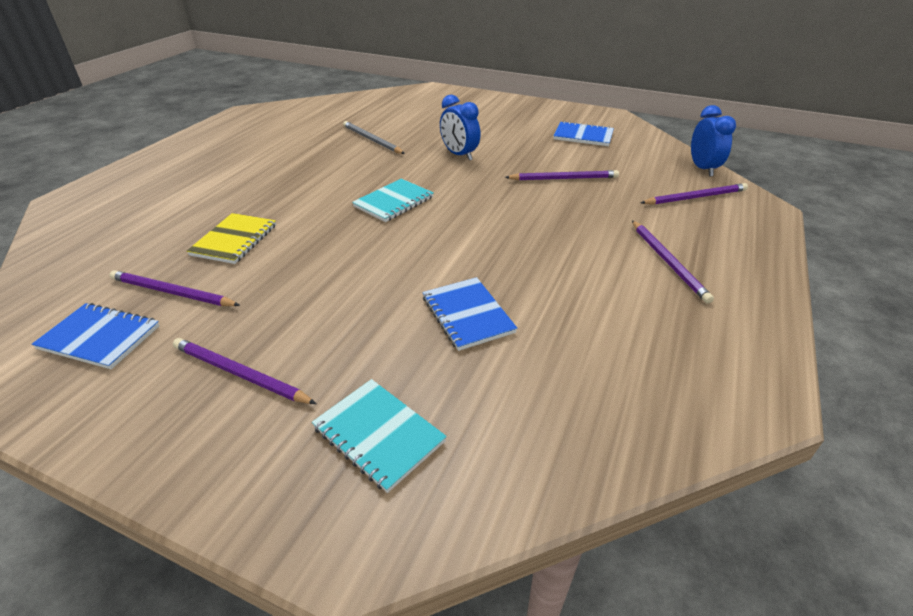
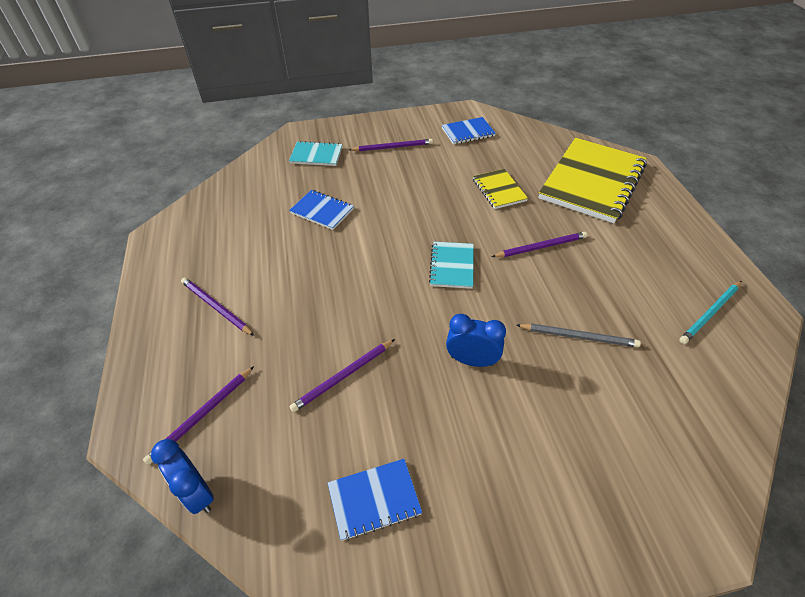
camera: 145 degrees right, 10 degrees up
(141, 206) = (592, 182): none -> yellow notebook
(172, 292) = (475, 156): purple pencil -> purple pencil (541, 247)
(275, 121) = (710, 313): none -> turquoise pencil

